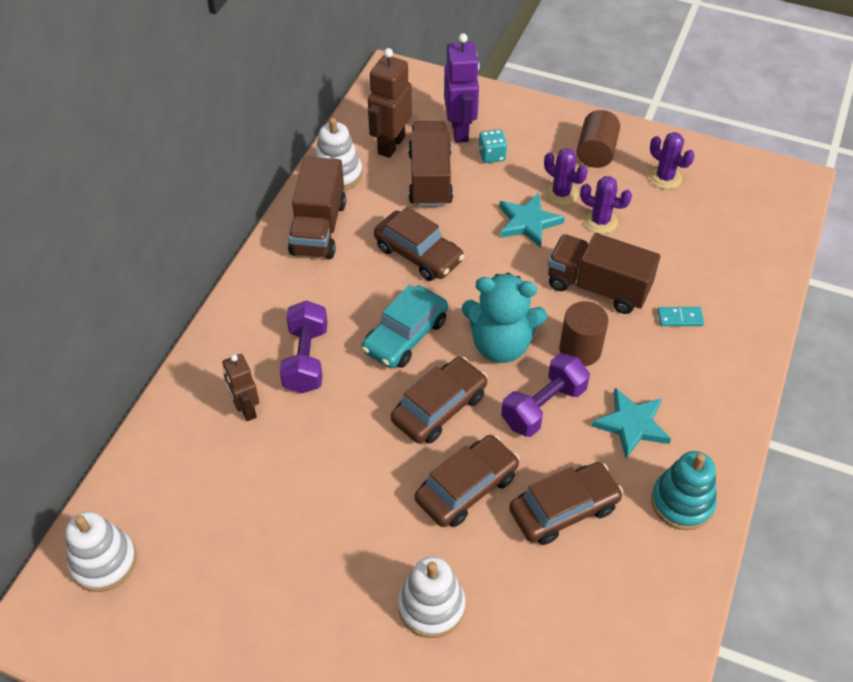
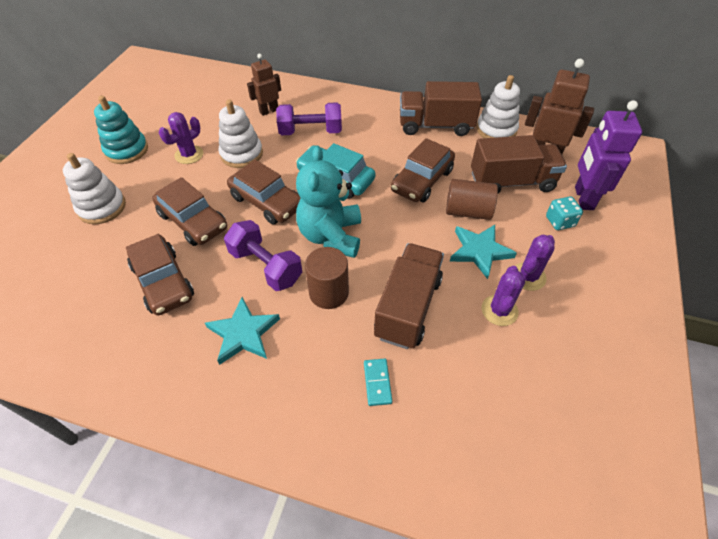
camera: 85 degrees right, 0 degrees up
(104, 562) = (169, 75): white stacking toy -> white stacking toy (241, 154)
(460, 130) = (583, 198): purple robot -> purple robot turned 105 degrees clockwise
(596, 152) = (603, 307): brown cylinder -> brown cylinder (467, 211)
(665, 177) = (591, 377): purple cactus -> purple cactus (189, 155)
(682, 502) = (154, 373): turquoise stacking toy -> turquoise stacking toy (127, 150)

